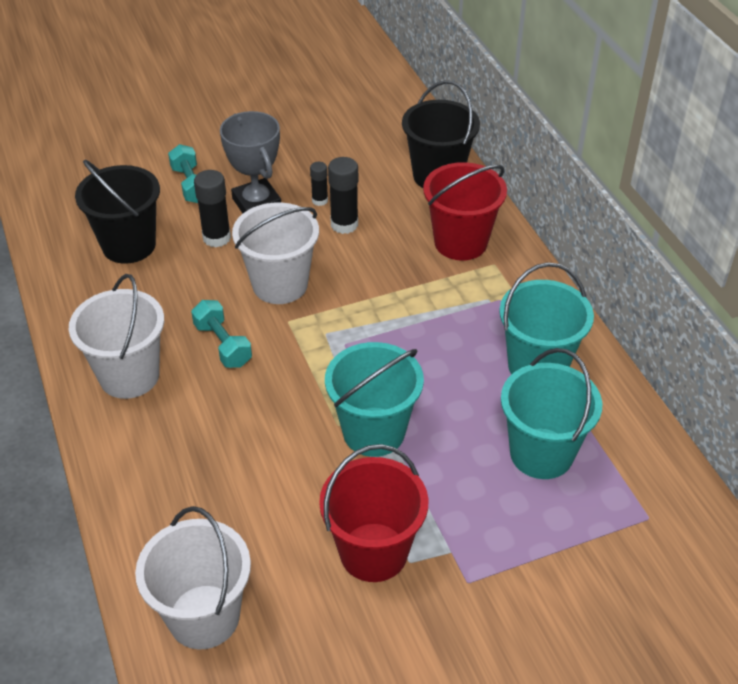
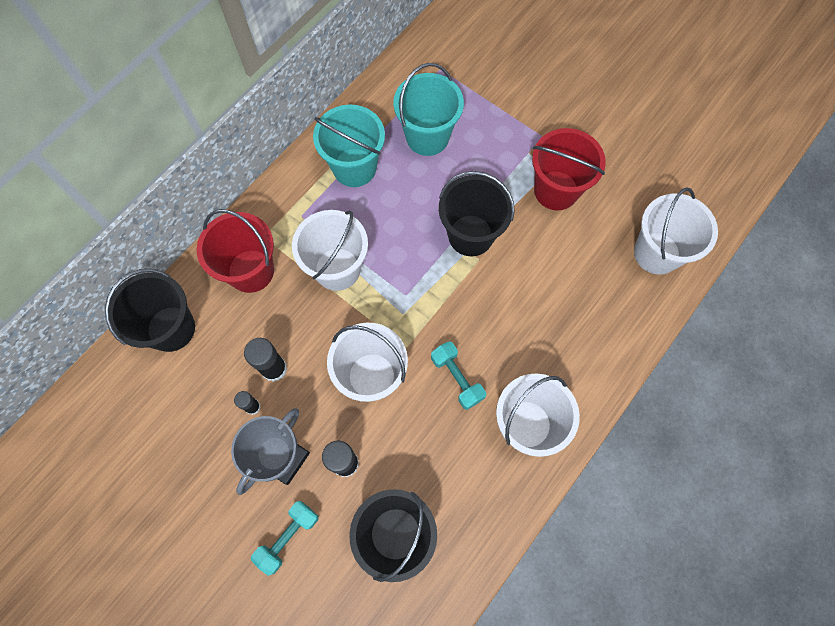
camera: 120 degrees left, 25 degrees up
(223, 345) = (457, 378): turquoise dumbbell -> turquoise dumbbell turned 60 degrees counterclockwise
(374, 432) = (470, 235): turquoise bucket -> black bucket
(416, 304) = (337, 269): none -> white bucket

